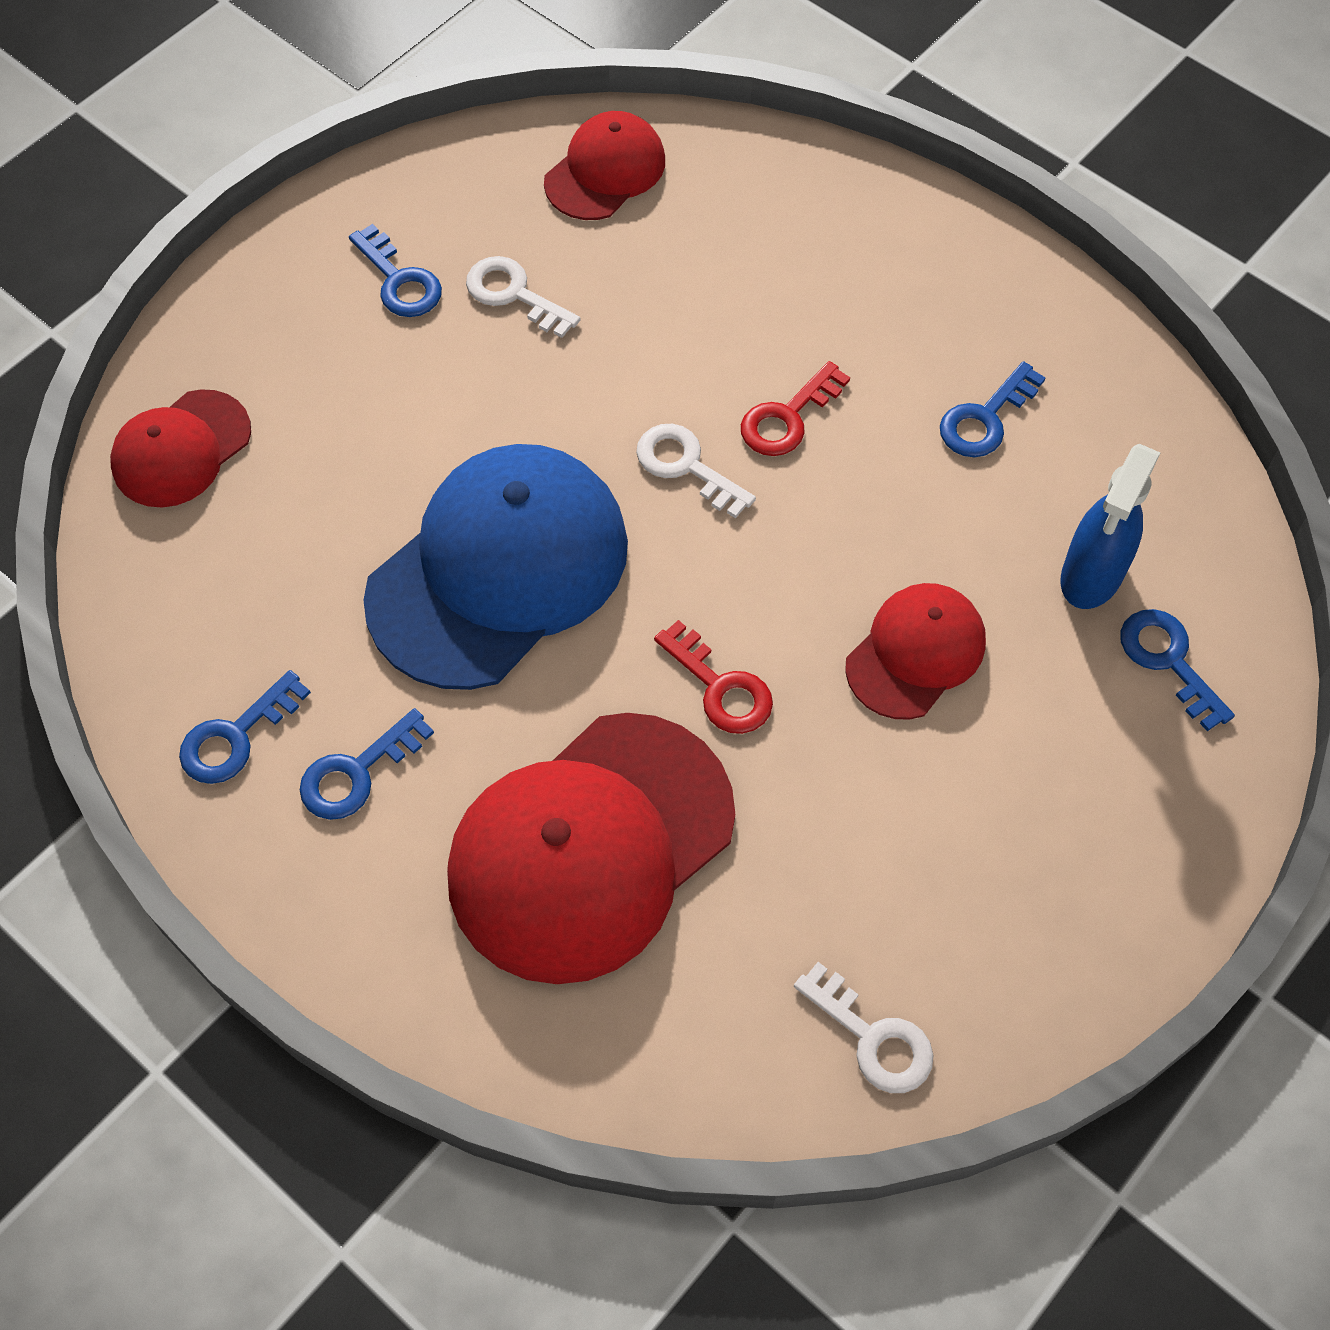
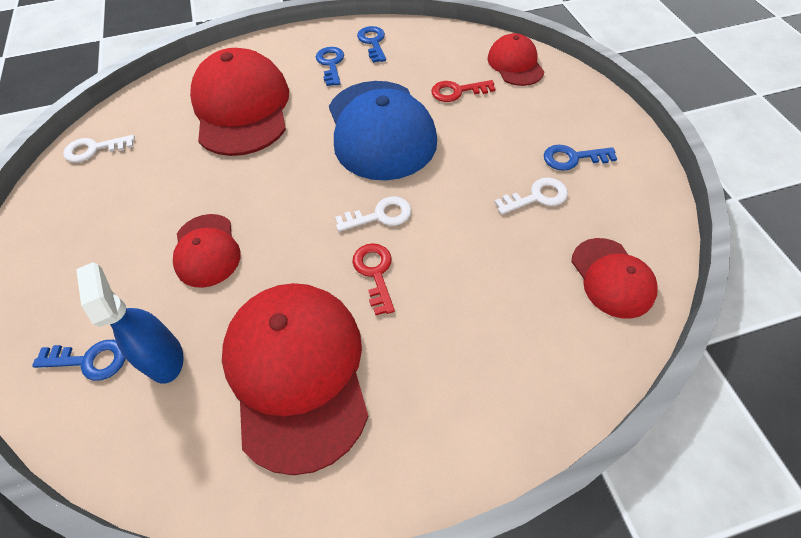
camera: 125 degrees right, 5 degrees down
(721, 687) = (262, 173): red key -> red key (457, 91)
(985, 419) = (297, 372): blue key -> red cap

